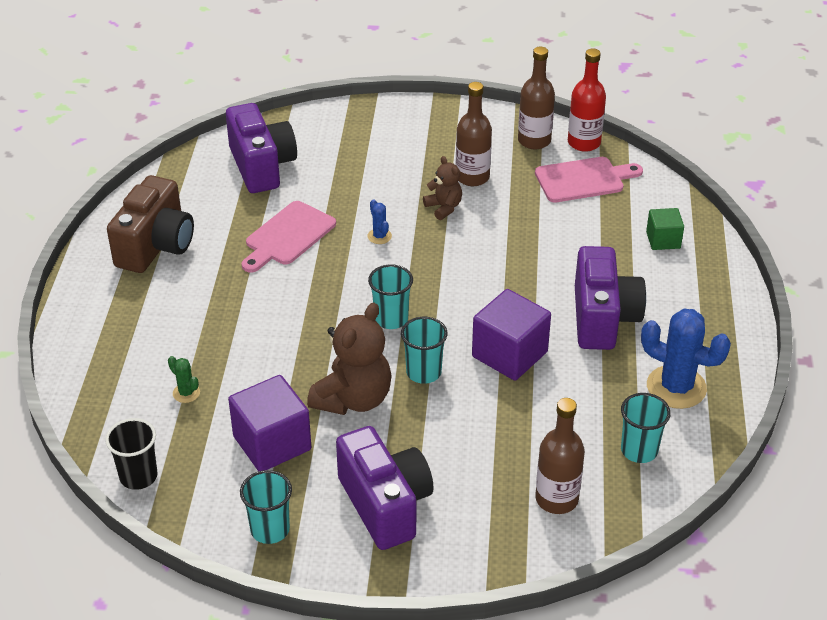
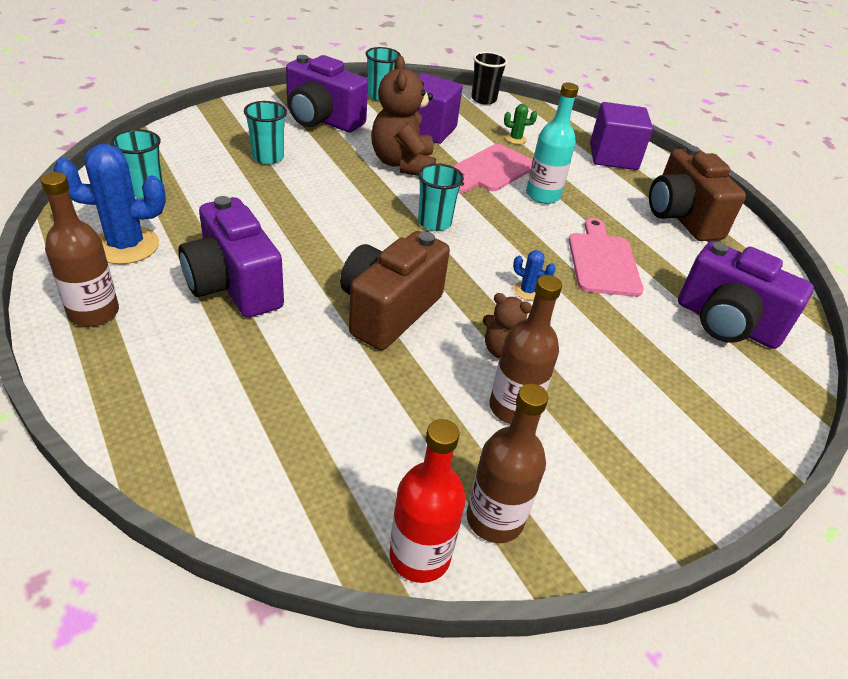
camera: 140 degrees right, 0 degrees up
(254, 312) = (542, 195): none -> turquoise bottle
(423, 372) = (368, 193): turquoise cup -> turquoise cup (268, 157)
(499, 259) = (389, 311): none -> brown camera
(509, 354) = (306, 226): purple cube -> purple cube (613, 157)
(556, 499) = (201, 148): brown bottle -> brown bottle (94, 313)
(583, 179) = (371, 473): pink cutting board -> pink cutting board (492, 170)
(663, 240) = (203, 413): green cube -> none

